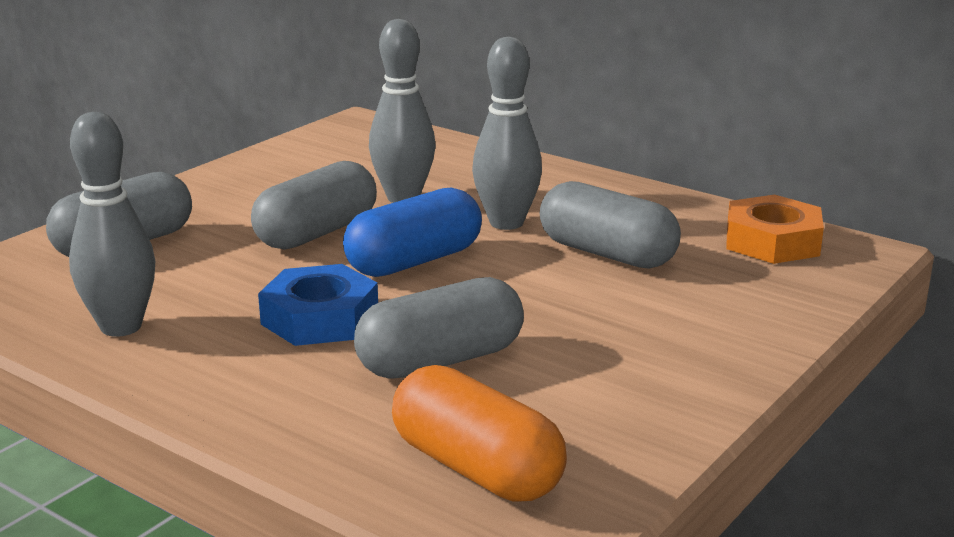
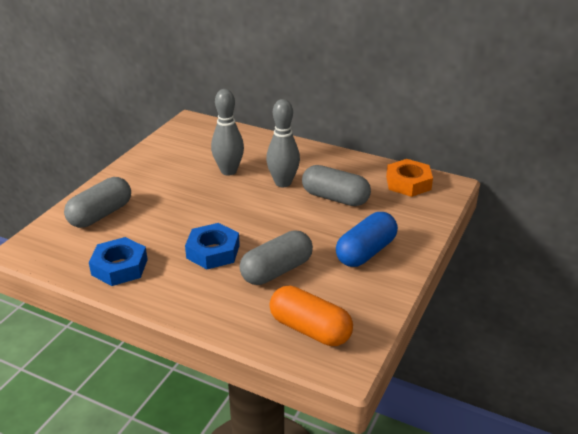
camera: 10 degrees left, 10 degrees up
(121, 327) = (119, 267): grey bowling pin -> blue nut
(317, 233) = (194, 198): grey capsule -> none
(414, 261) = (246, 212): blue capsule -> blue capsule (366, 252)

